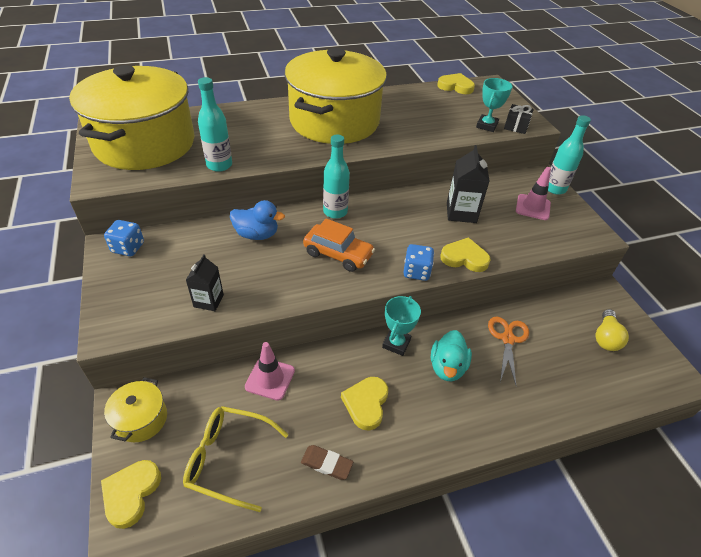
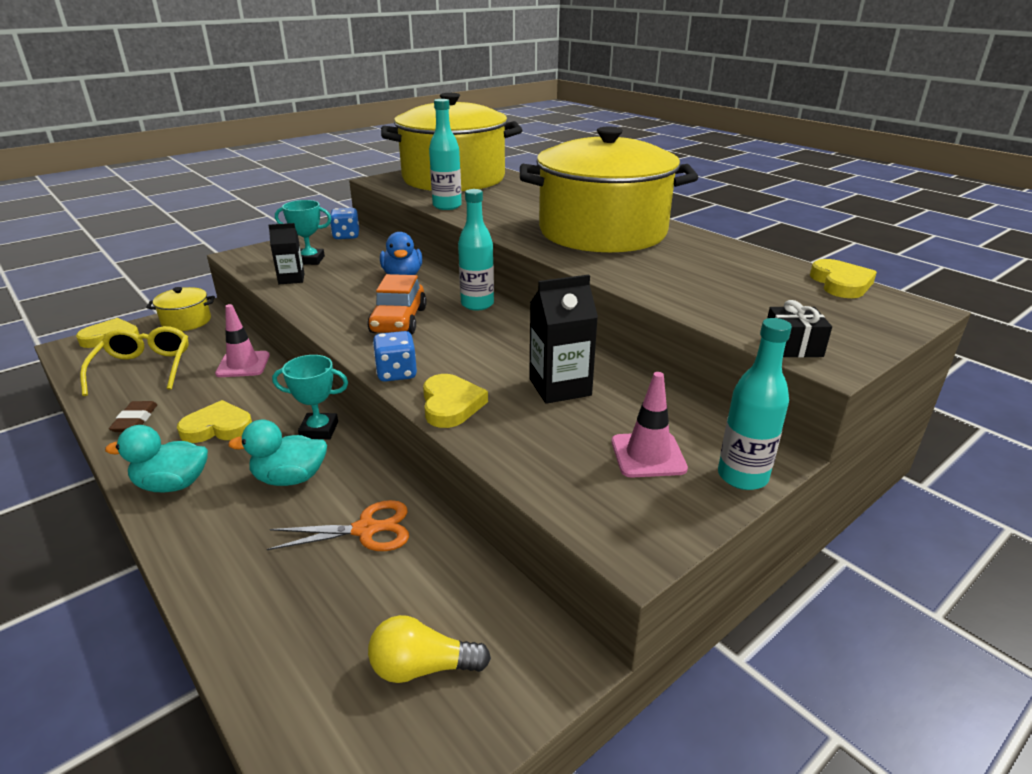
camera: 70 degrees right, 15 degrees down
(432, 436) = (172, 484): none -> turquoise duck
(487, 126) = (750, 321): turquoise trophy -> turquoise trophy (310, 260)

